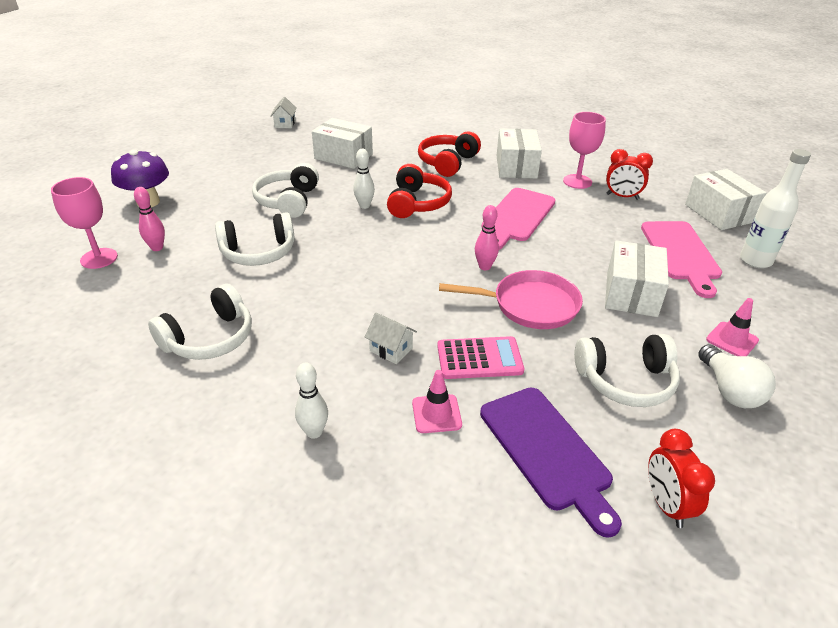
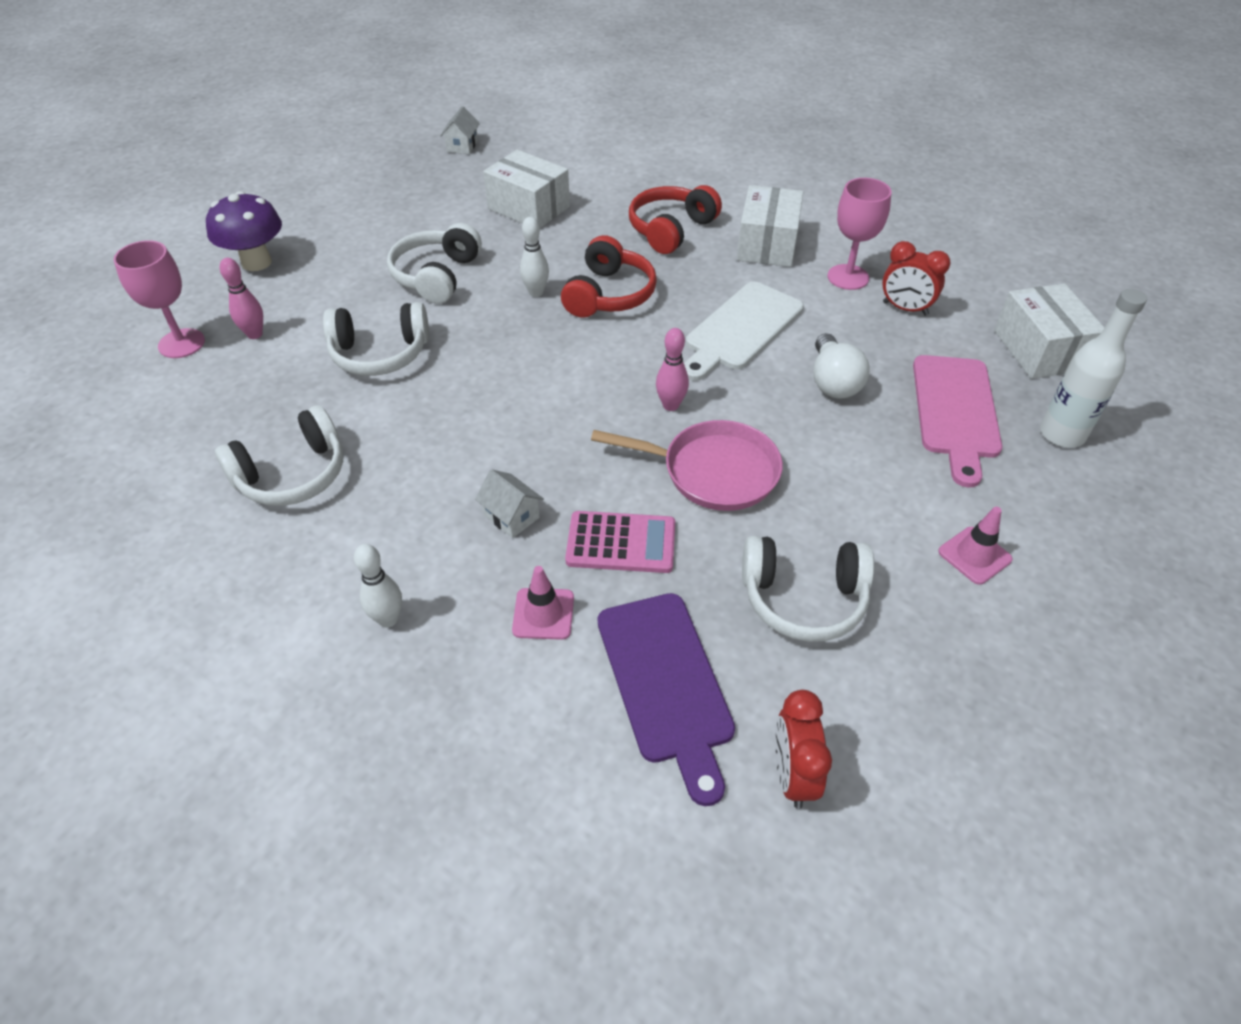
camera: 10 degrees right, 10 degrees up
(517, 217) = (741, 329): pink cutting board -> white cutting board
(631, 293) = (859, 468): white box -> none
(729, 390) = (940, 630): white light bulb -> white light bulb (833, 382)

